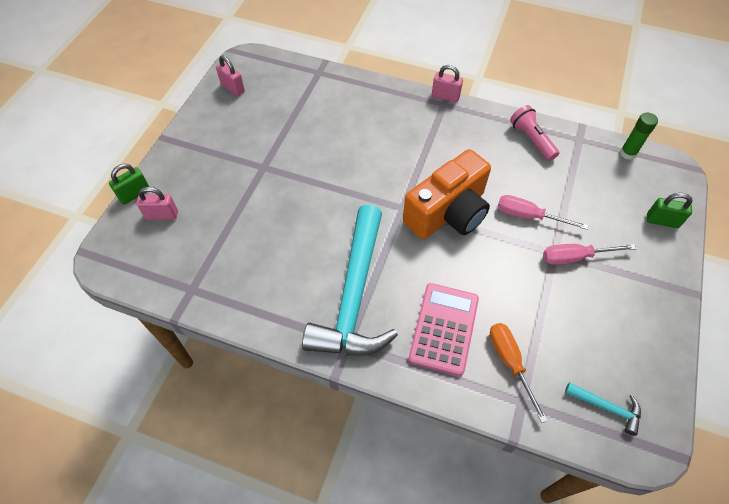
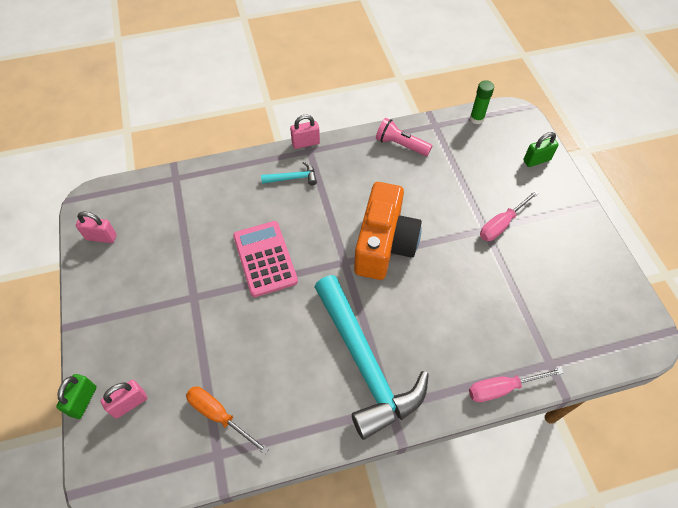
camera: 35 degrees left, 0 degrees up
(444, 328) = (453, 344): pink calculator -> pink calculator (265, 258)
(510, 363) = (519, 338): orange screwdriver -> orange screwdriver (219, 416)
(528, 216) = (445, 211): pink screwdriver -> pink screwdriver (502, 388)
(607, 407) = (604, 327): turquoise hammer -> turquoise hammer (293, 178)

